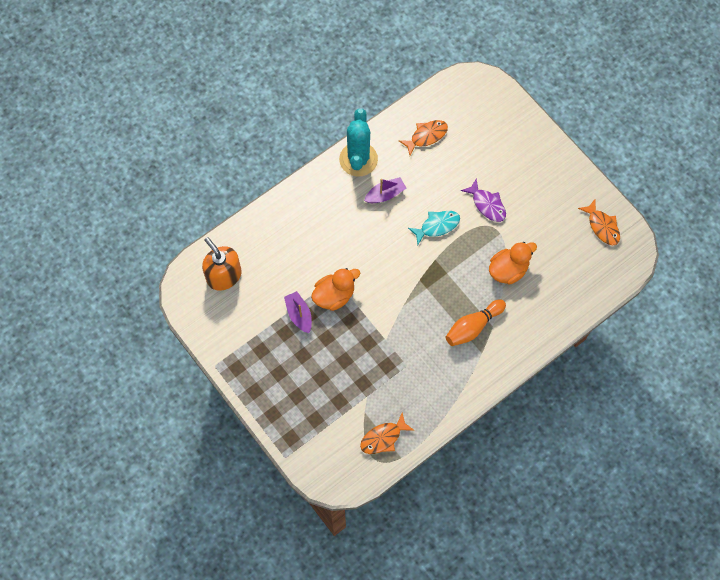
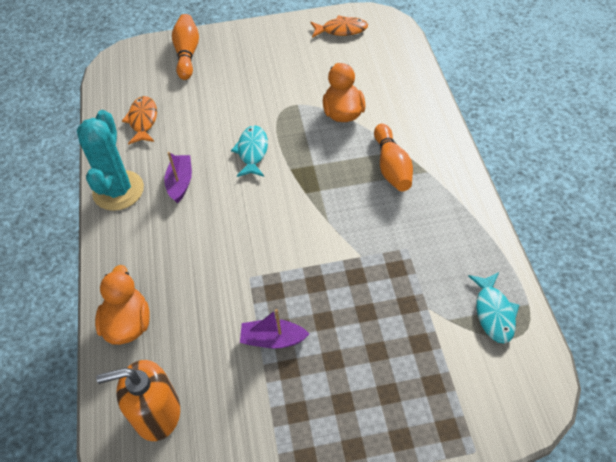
camera: 60 degrees left, 15 degrees down
(334, 295) = (271, 287): orange duck -> orange duck (128, 323)
(358, 159) = (118, 190): turquoise cactus -> turquoise cactus turned 60 degrees clockwise
(383, 438) = (493, 312): orange fish -> turquoise fish
(487, 204) = (258, 102): purple fish -> none
(509, 126) = (187, 54): none -> orange bowling pin

